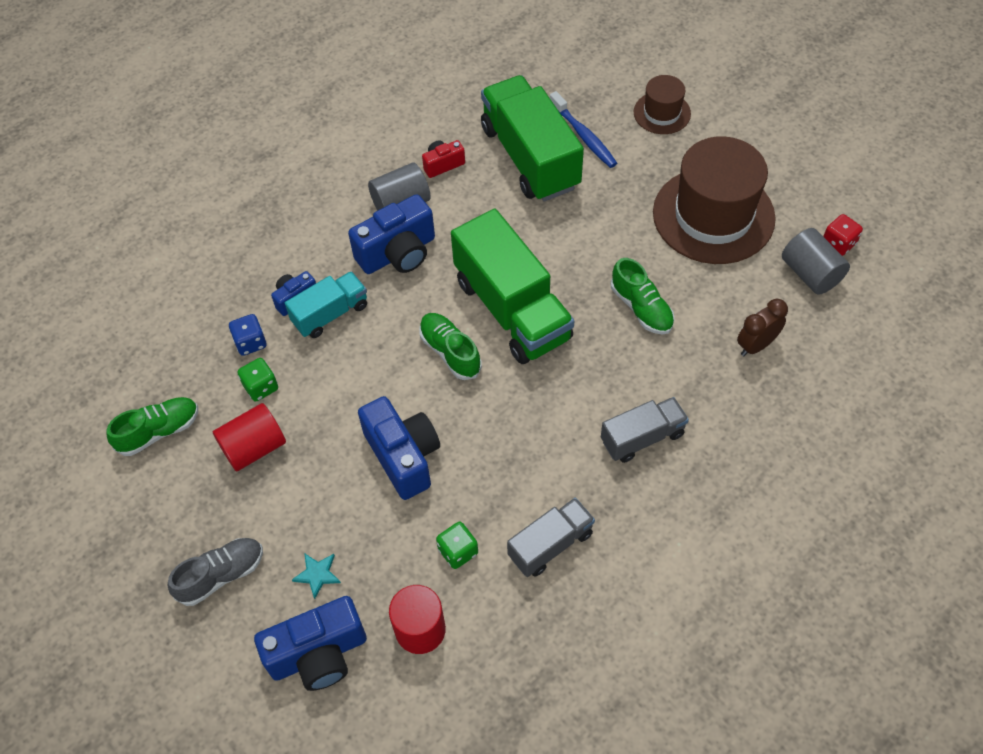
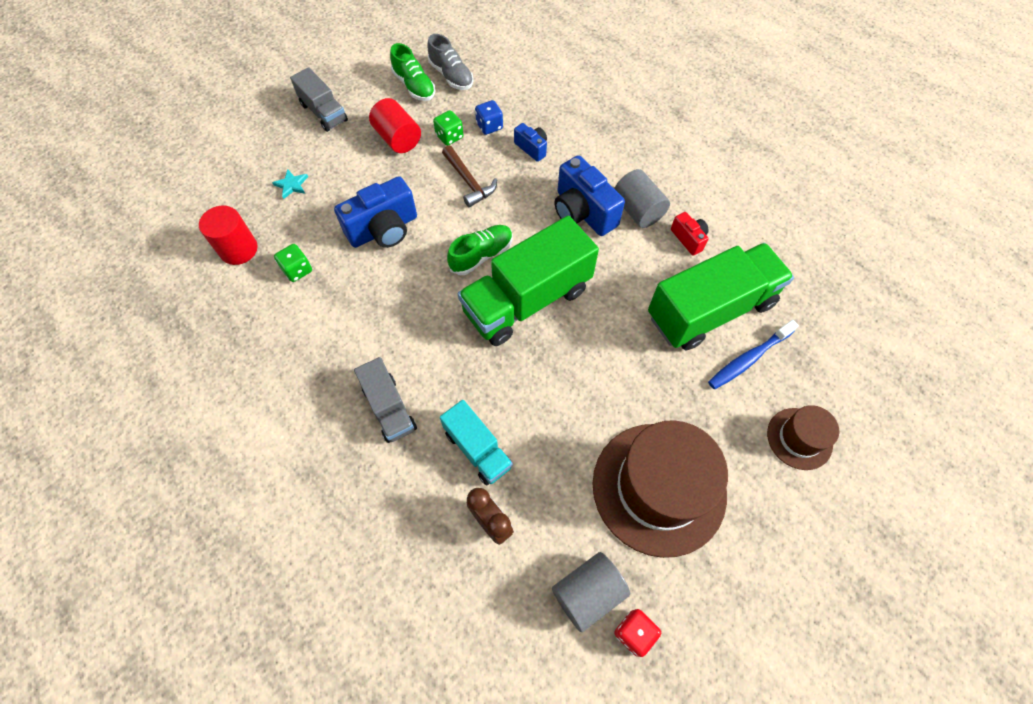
camera: 85 degrees right, 5 degrees up
(221, 575) = (299, 133): grey shoe -> grey shoe (451, 76)
(318, 654) = (232, 191): blue camera -> none
(330, 314) = (517, 172): turquoise truck -> turquoise truck (477, 449)
(339, 365) = (469, 182): none -> brown hammer
(550, 544) = (294, 334): grey truck -> grey truck (324, 112)
(641, 308) = (533, 411): green shoe -> none

